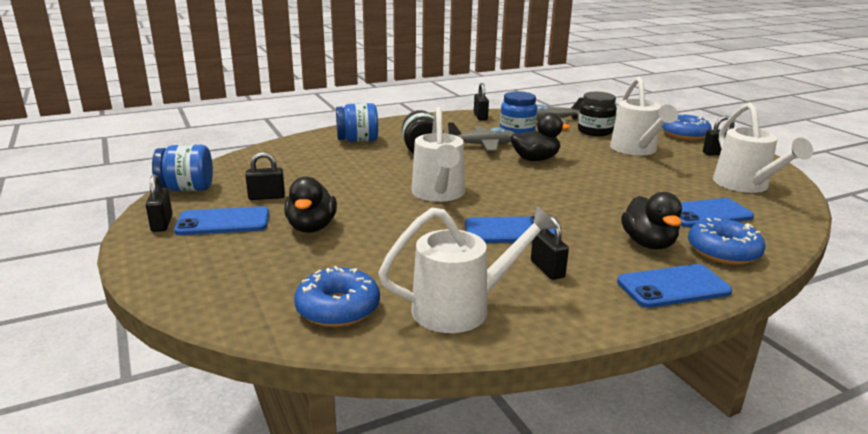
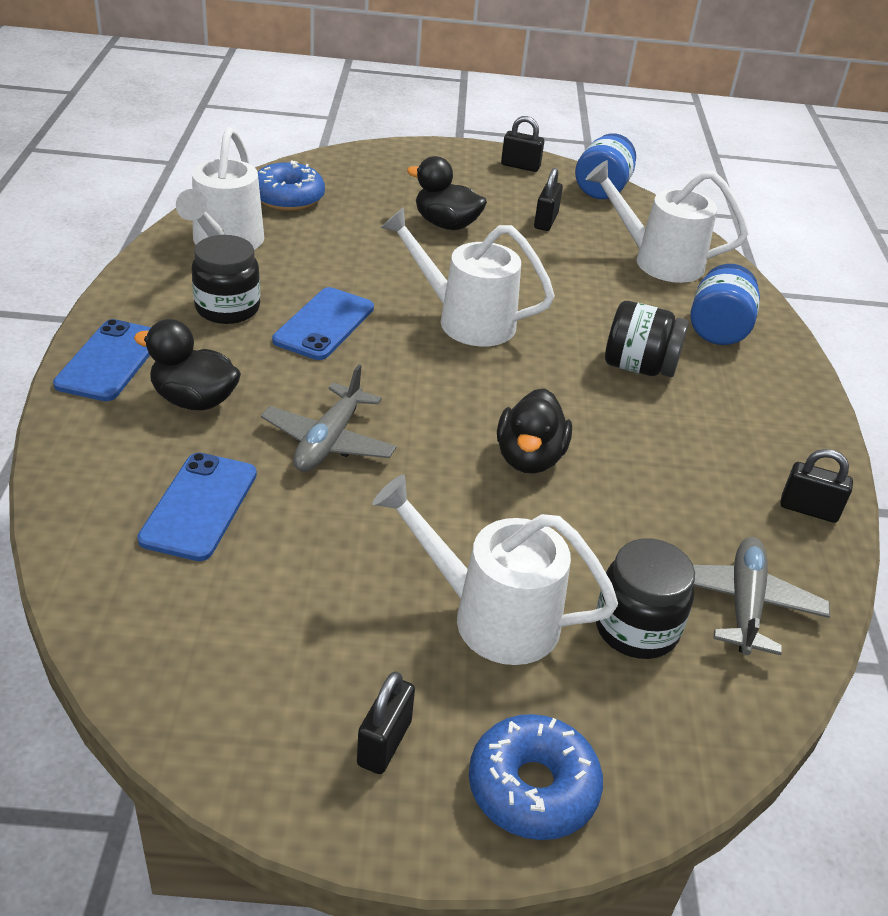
camera: 115 degrees right, 15 degrees up
(223, 222) = (499, 190): blue phone -> none
(482, 145) = (631, 435): grey plane -> grey plane (329, 441)
(517, 131) = (687, 511): blue jar -> none
(547, 269) = (227, 308): black padlock -> black jar
(723, 251) = (113, 444): blue donut -> none
(746, 186) = (225, 639): white watering can -> white watering can (657, 261)

